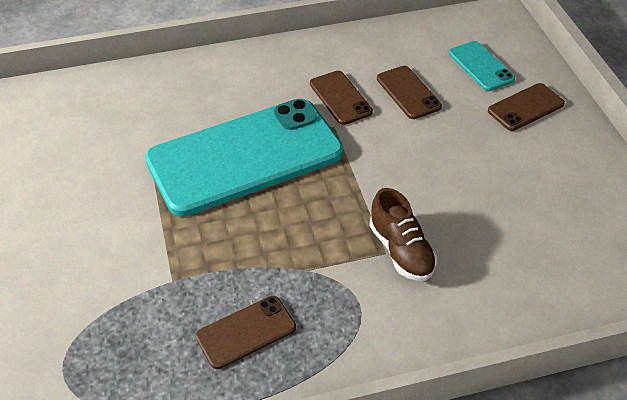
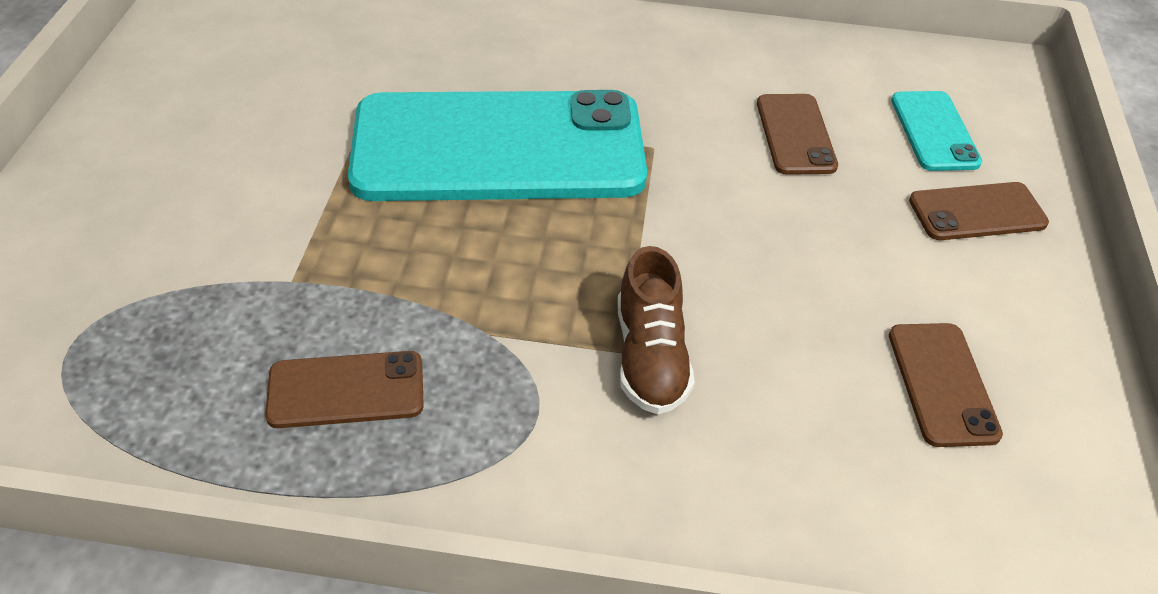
camera: 20 degrees right, 0 degrees up
(340, 98) = (687, 111): brown phone -> brown phone (942, 384)

